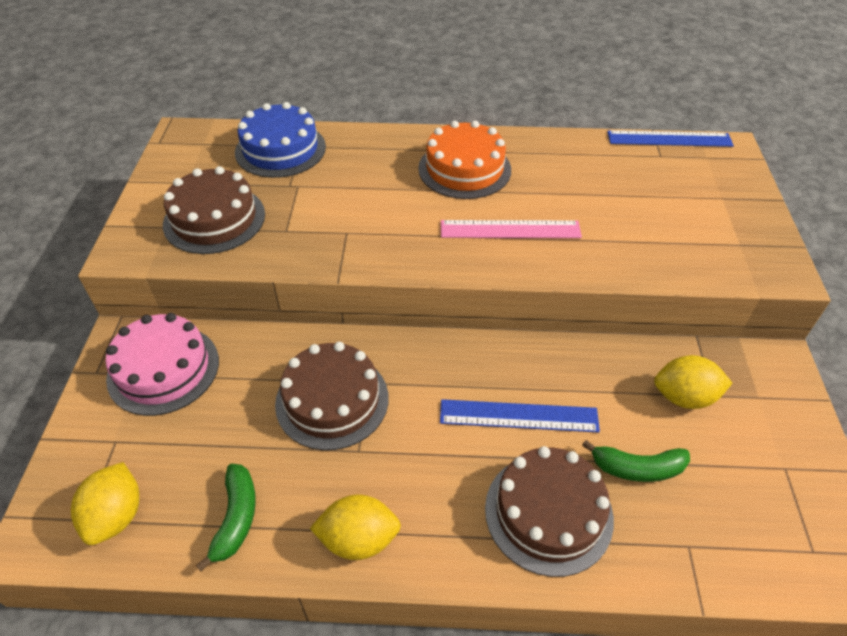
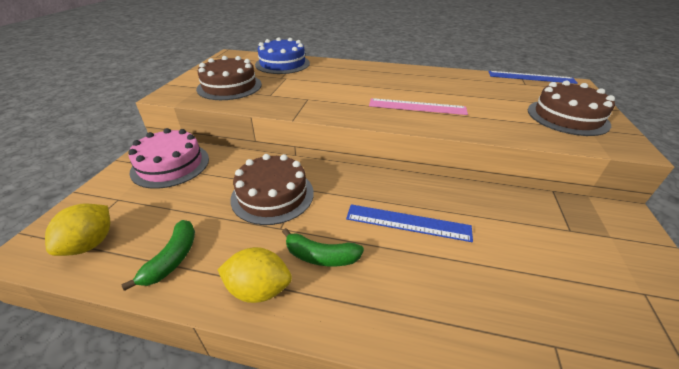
camera: 10 degrees right, 10 degrees down
(464, 169) = (392, 79): orange cake -> none
(548, 512) = (423, 295): brown cake -> brown cake (567, 117)
(637, 468) = (504, 273): green banana -> green banana (320, 256)
(684, 397) = (545, 228): yellow lemon -> none

